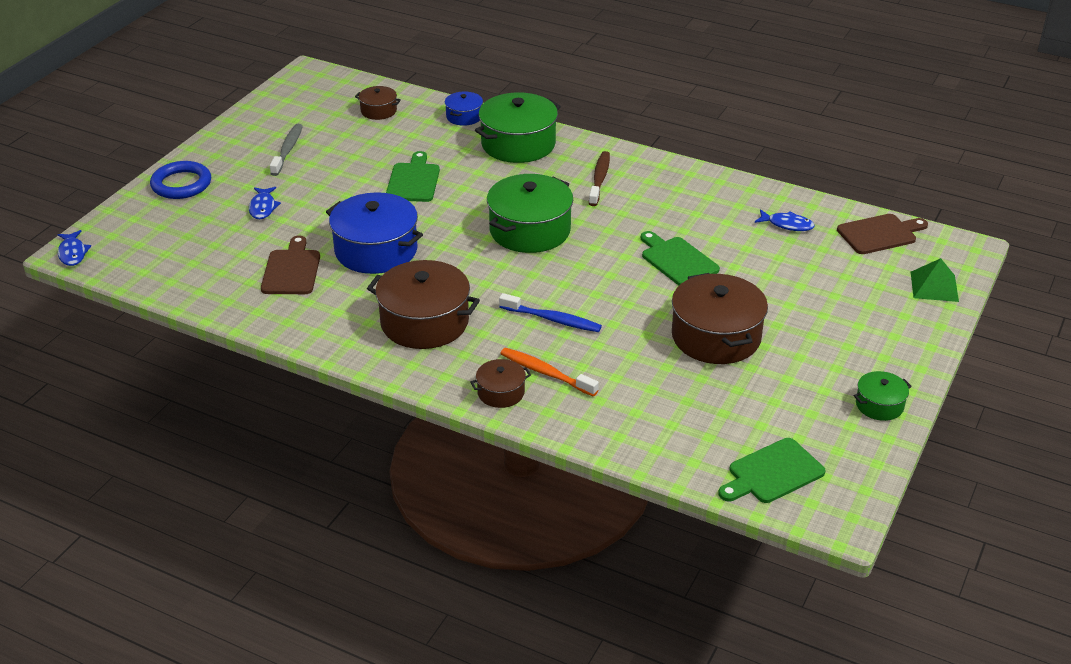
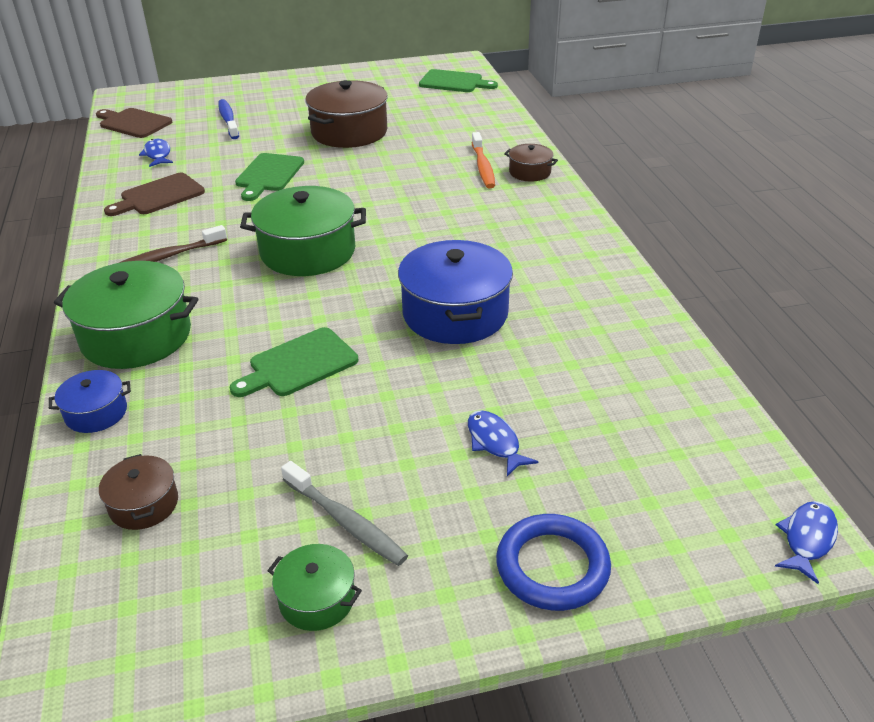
camera: 130 degrees left, 0 degrees up
(263, 207) = (494, 442): blue fish -> blue fish turned 75 degrees counterclockwise
(287, 150) = (346, 521): grey toothbrush -> grey toothbrush turned 105 degrees counterclockwise
(291, 270) = (559, 343): brown cutting board -> brown cutting board (159, 196)
(424, 322) = (510, 235): brown pot -> none
(552, 319) = (420, 189): blue toothbrush -> blue toothbrush (228, 120)
(879, 405) = (347, 76): green pot -> green pot (317, 599)
(934, 286) = (188, 93): green pyramid -> none

